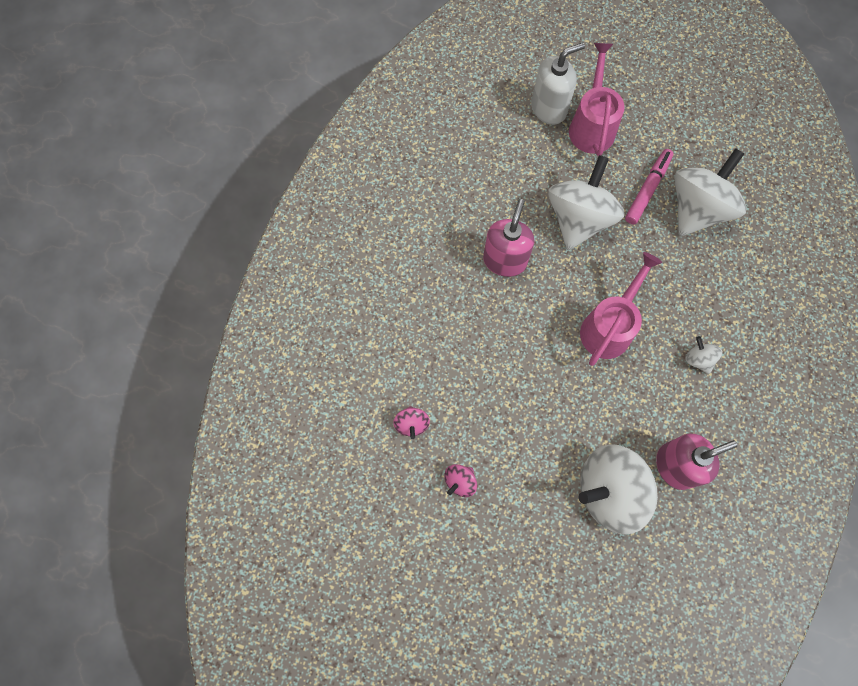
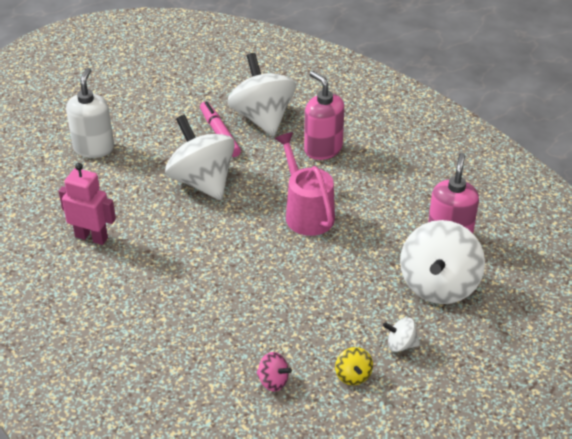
camera: 55 degrees left, 30 degrees down
(453, 185) = (91, 237): none -> pink robot
(460, 481) = (353, 375): pink spinning top -> yellow spinning top
(505, 260) = (190, 242): pink soap dispenser -> pink soap dispenser (323, 149)
(592, 125) = (135, 133): pink watering can -> none
(698, 359) = (377, 180): white spinning top -> white spinning top (401, 344)

